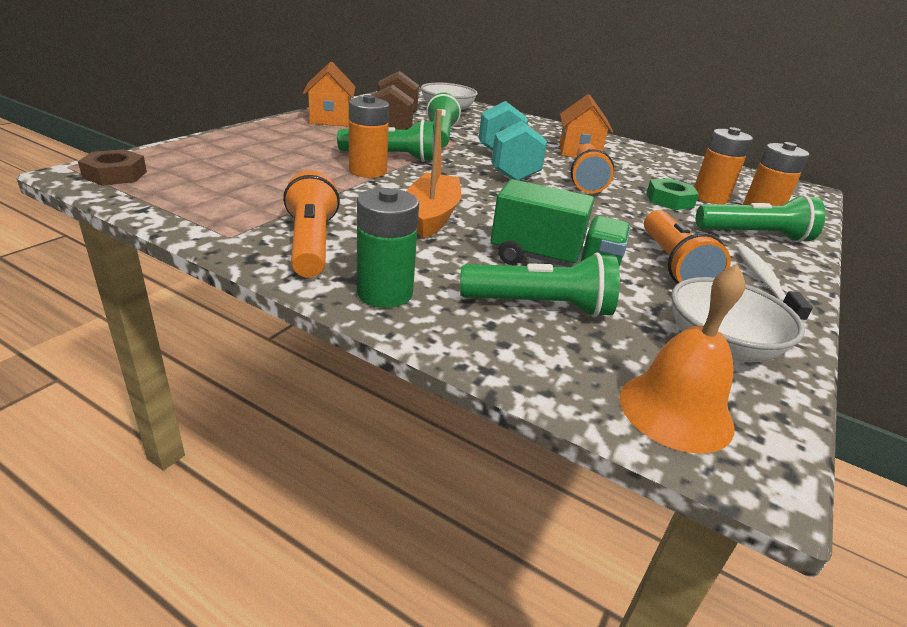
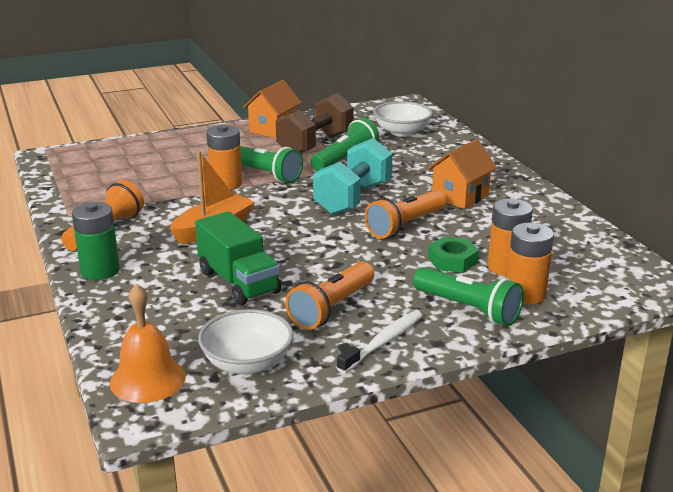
camera: 40 degrees right, 5 degrees down
(115, 175) = (62, 159): brown nut -> none
(540, 306) = (176, 305): green flashlight -> none

